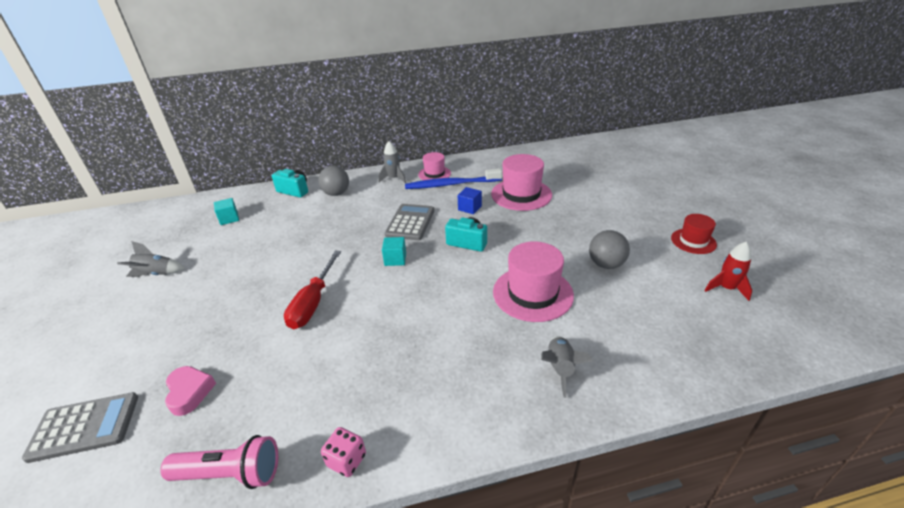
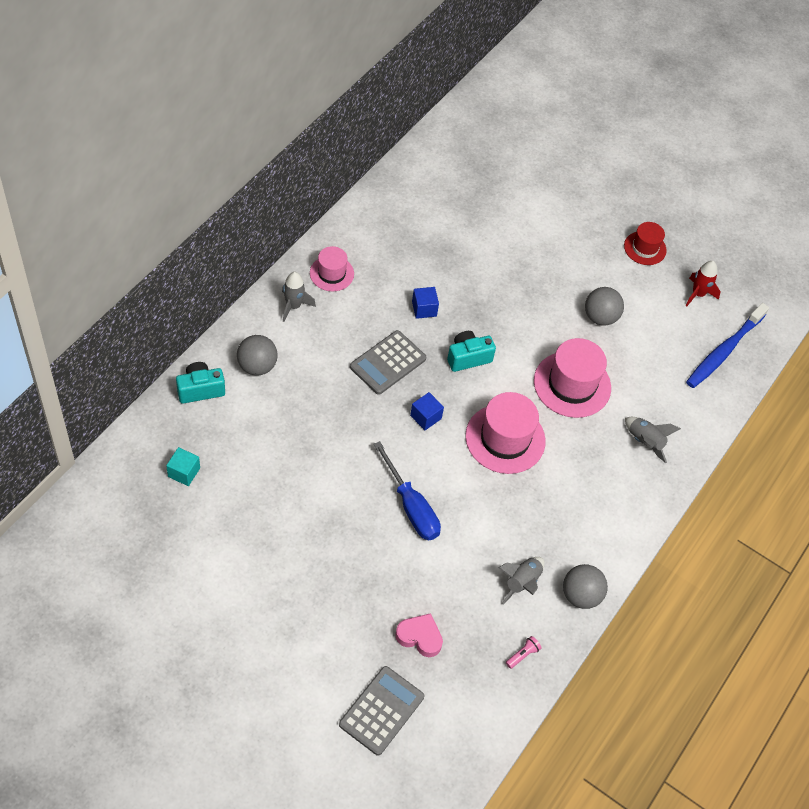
camera: 50 degrees left, 20 degrees up
(156, 274) = (216, 579): grey rocket -> grey rocket (522, 582)
(230, 474) = (522, 655): pink flashlight -> pink flashlight, size x0.45
(313, 303) = (411, 506): red screwdriver -> blue screwdriver
(346, 460) = (580, 595): pink dice -> grey ball
(395, 259) = (425, 417): turquoise cube -> blue cube
(410, 222) = (388, 363): grey calculator -> grey calculator turned 105 degrees counterclockwise
(451, 184) = (368, 282): blue toothbrush -> blue toothbrush (724, 351)
(521, 194) = (454, 260): pink hat -> pink hat (505, 438)

